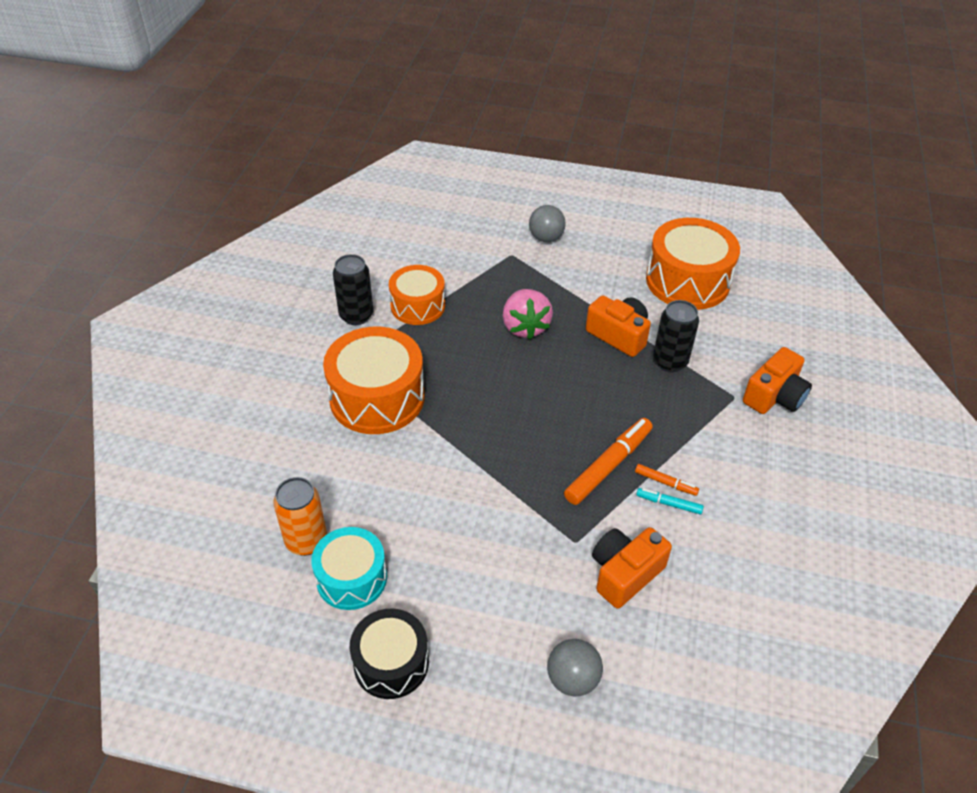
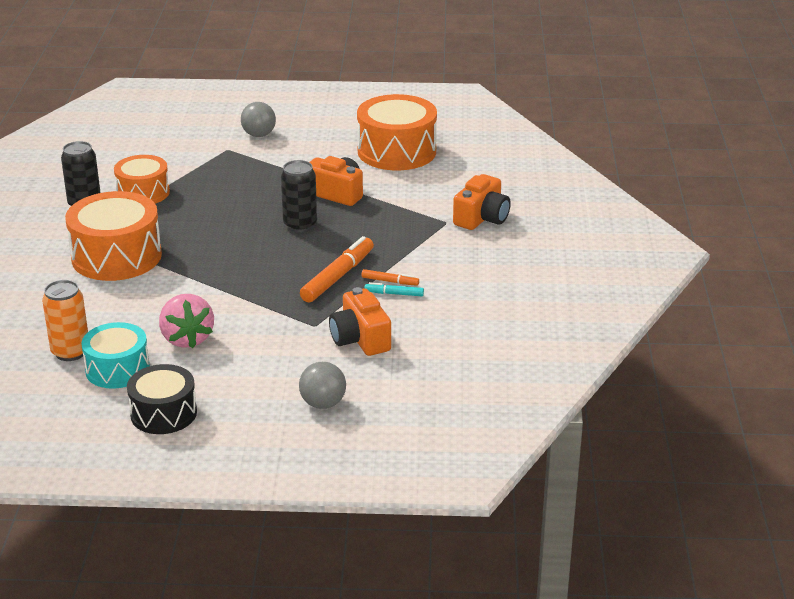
camera: 10 degrees left, 15 degrees down
(525, 327) = (248, 197): pink strawberry -> pink strawberry (187, 339)
(625, 574) = (360, 339): orange camera -> orange camera turned 60 degrees counterclockwise
(670, 362) = (386, 206): black can -> black can (300, 225)

